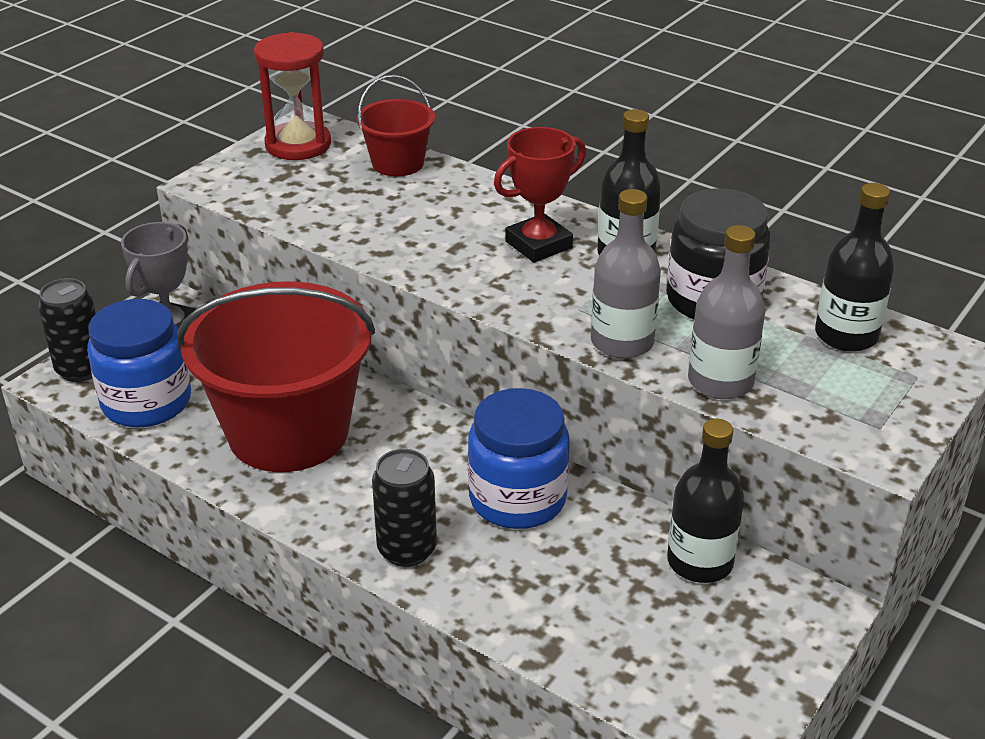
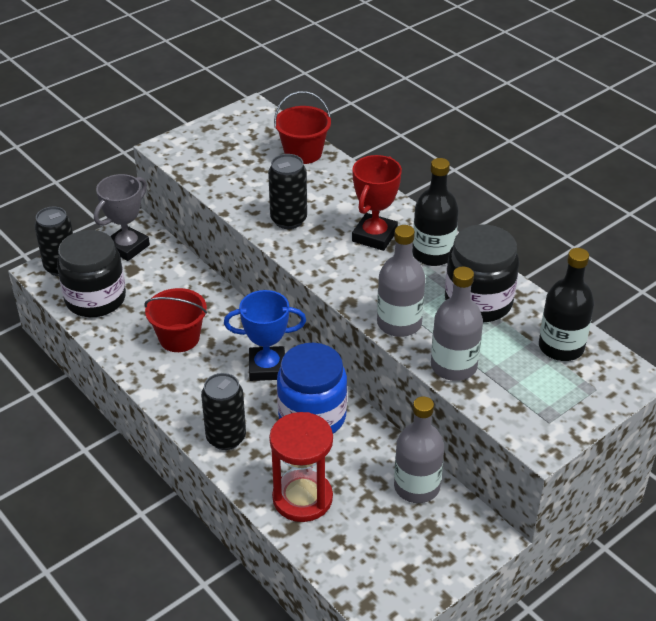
camera: 15 degrees right, 5 degrees up
(146, 402) = (95, 299): blue jar -> black jar
(288, 431) = (179, 338): red bucket -> red bucket, size x0.49
(298, 145) = (240, 126): red hourglass -> red hourglass (302, 498)
(413, 242) = (288, 220): none -> black can
(428, 448) = (267, 367): none -> blue trophy
(538, 244) = (374, 236): red trophy -> red trophy turned 45 degrees counterclockwise
(700, 562) = (416, 487): black bottle -> grey bottle

